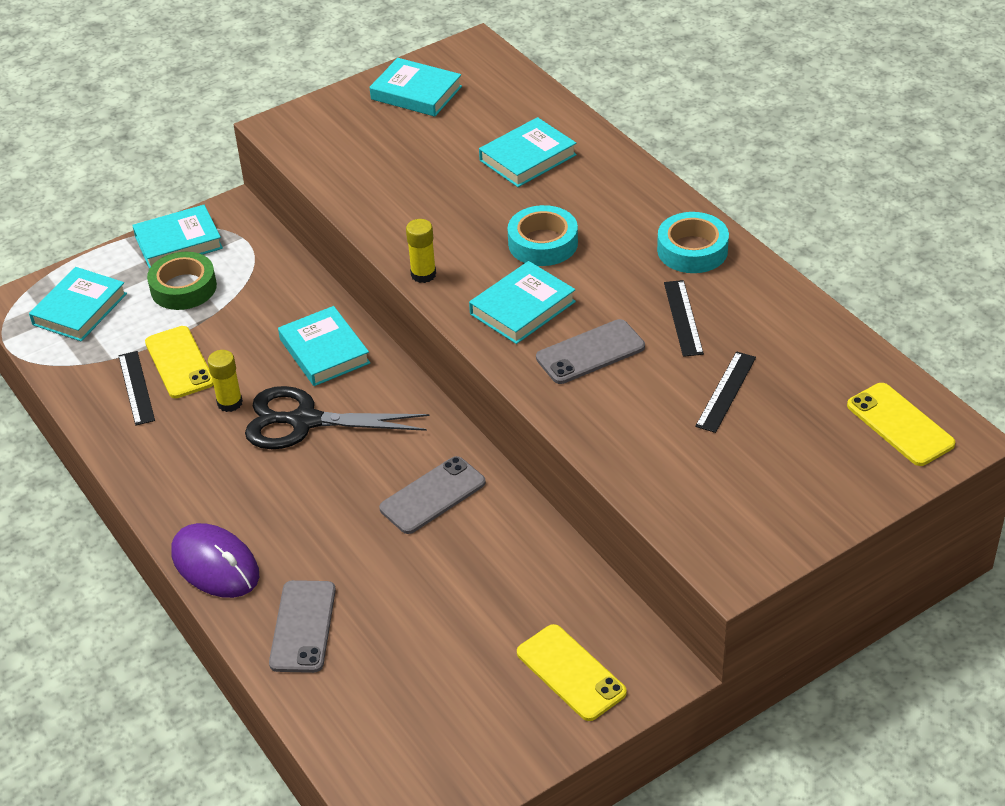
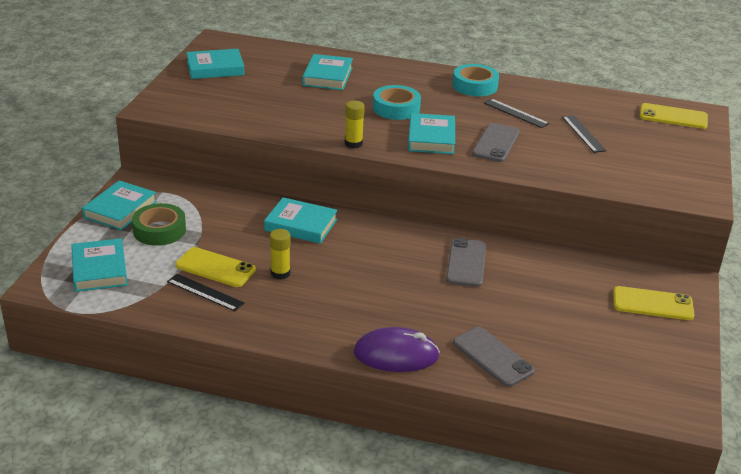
camera: 45 degrees left, 10 degrees down
(304, 421) = (340, 262): black scissors -> none

